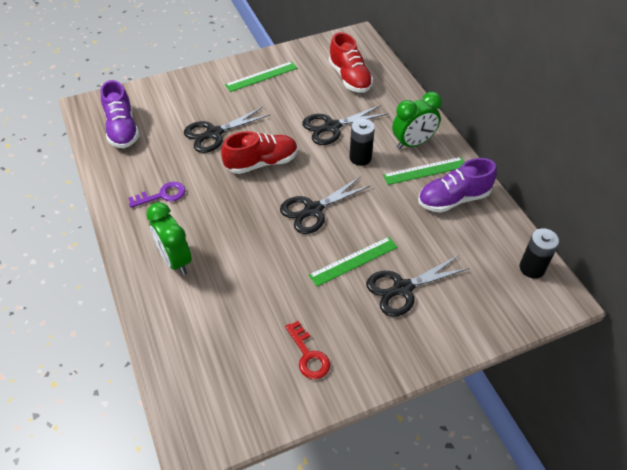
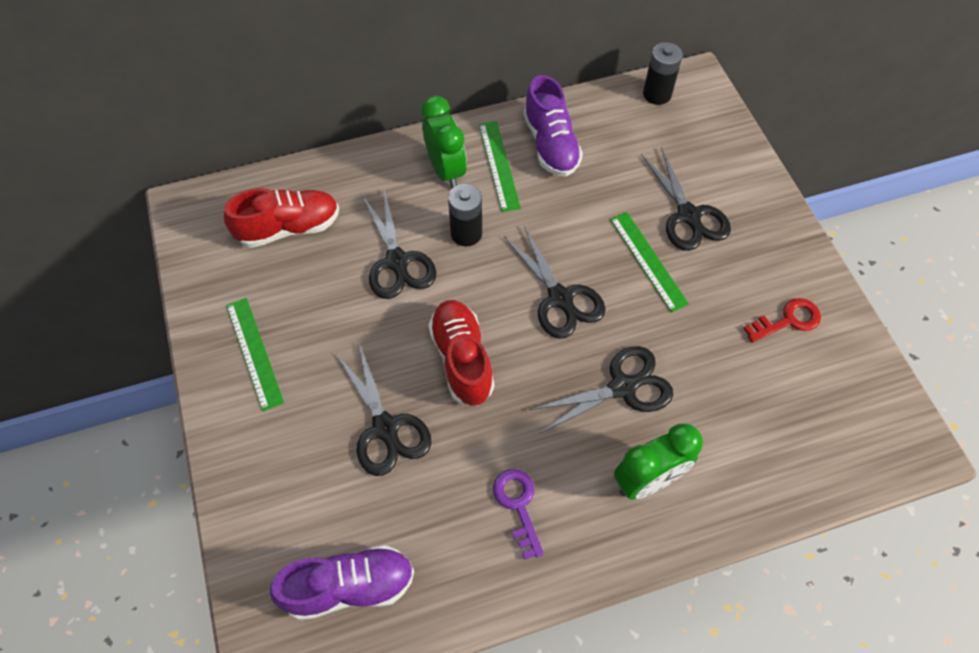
camera: 85 degrees left, 10 degrees up
(244, 246) = (622, 387): none -> black scissors

